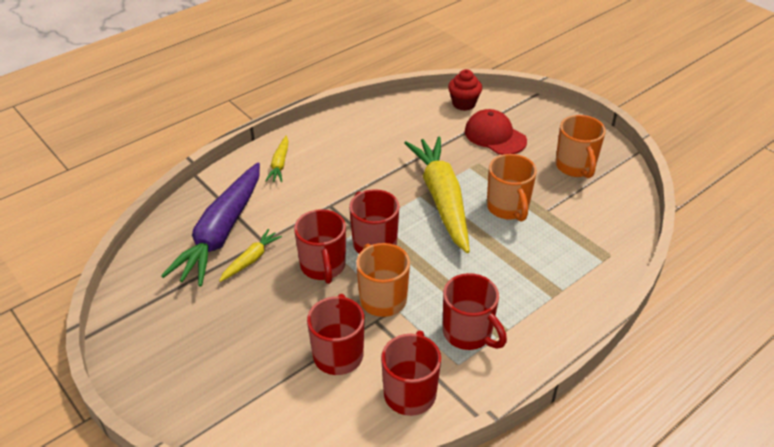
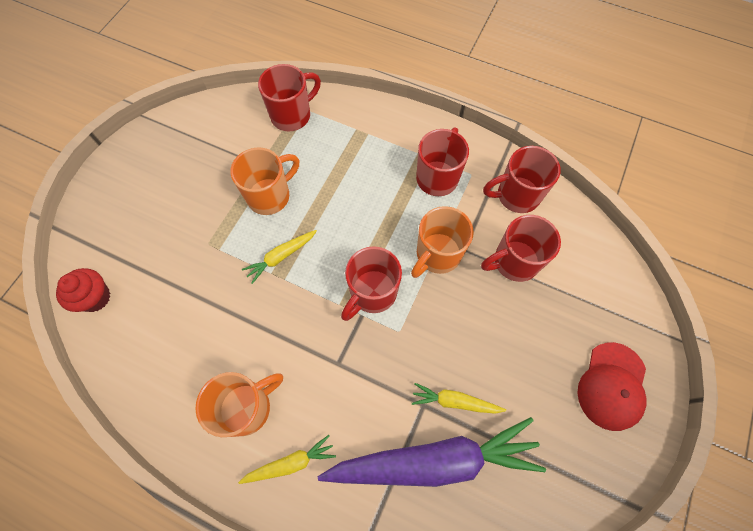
camera: 115 degrees left, 25 degrees up
(323, 267) = (427, 324): red mug -> red mug (292, 115)
(442, 199) = (281, 257): yellow carrot -> yellow carrot, size x0.44
(495, 136) = (153, 244): red cap -> red cap (612, 386)
(575, 167) = (183, 158): orange mug -> orange mug (247, 407)

